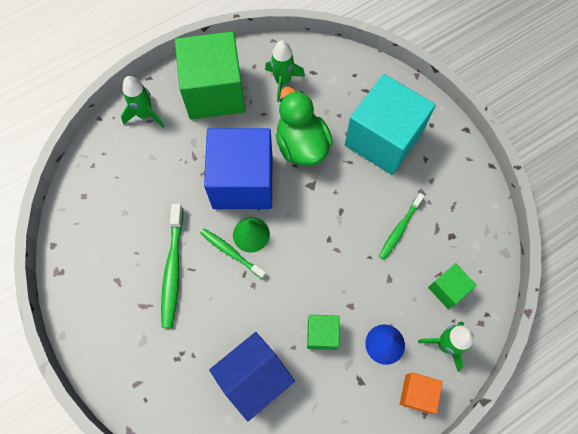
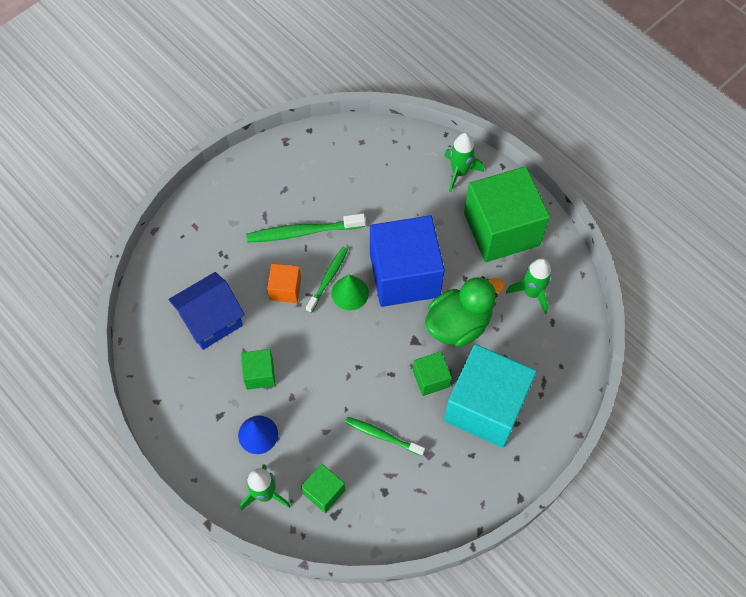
camera: 80 degrees right, 5 degrees down
(254, 377) = (211, 320): blue house -> blue house turned 75 degrees counterclockwise
(350, 178) = (431, 378): none -> green cube
(417, 393) = (213, 470): orange cube -> orange cube (285, 289)

